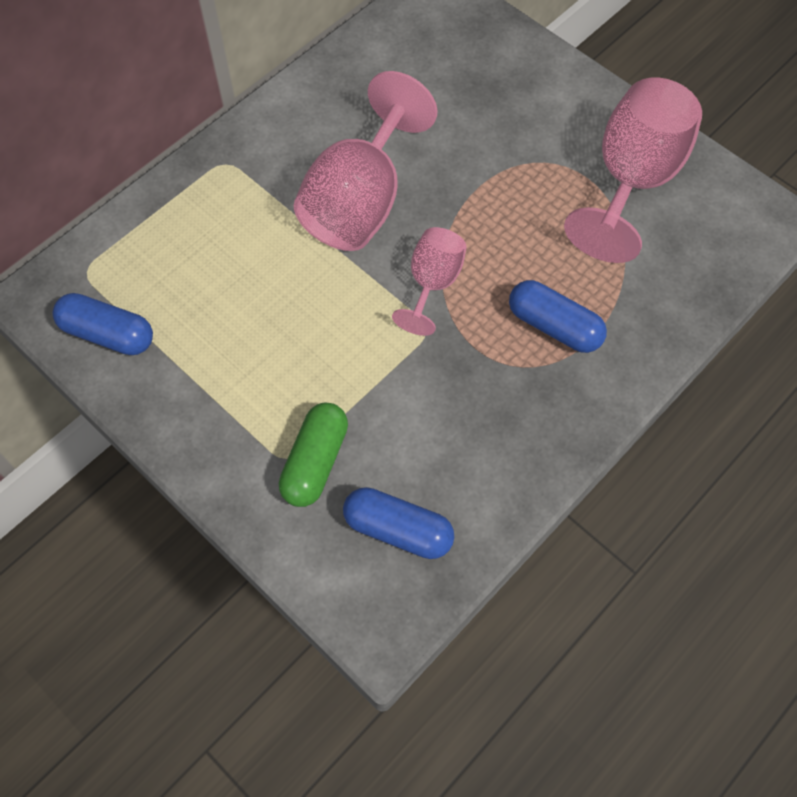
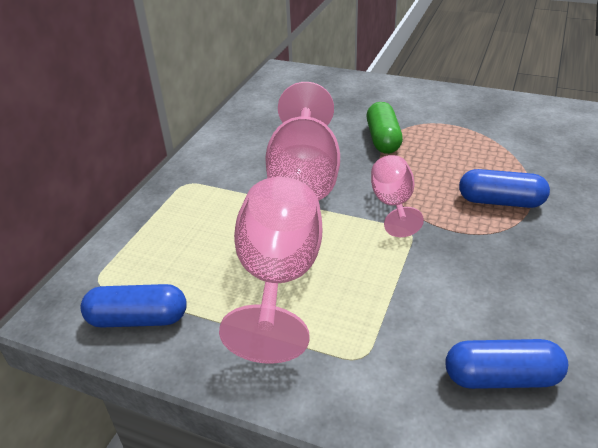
camera: 20 degrees left, 25 degrees down
(315, 462) = (388, 351): green capsule -> green capsule (383, 139)
(632, 180) = (479, 118): pink goblet -> pink goblet (278, 279)

